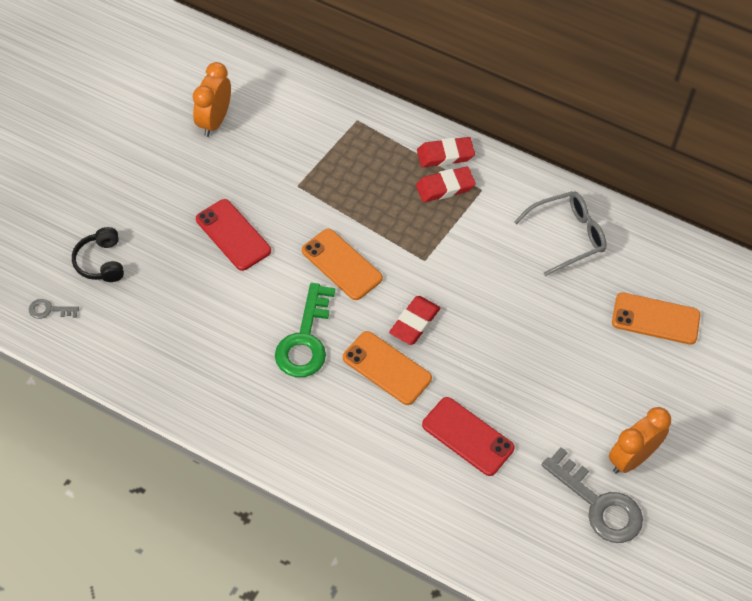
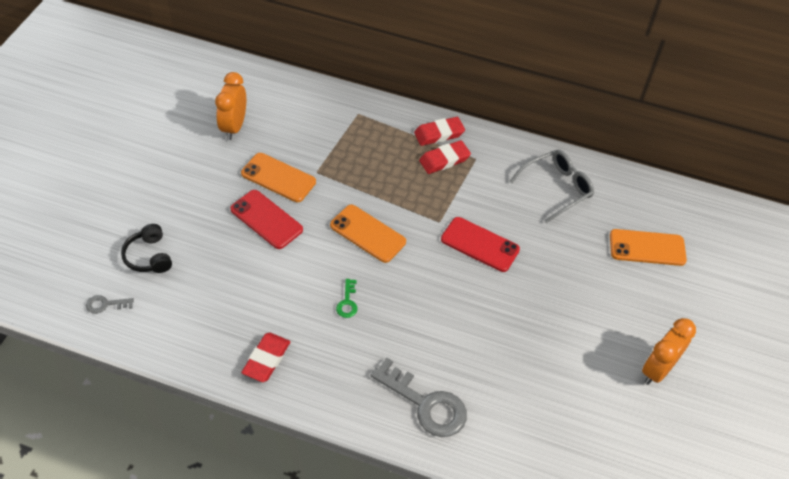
camera: 10 degrees left, 5 degrees down
(305, 339) = (347, 302): green key -> green key, size x0.46
(386, 368) = (425, 318): orange phone -> orange phone (278, 178)
(414, 323) = (442, 276): red eraser -> red eraser (266, 359)
(467, 436) = (510, 369): red phone -> red phone (480, 244)
(598, 504) = (639, 414): grey key -> grey key (426, 404)

